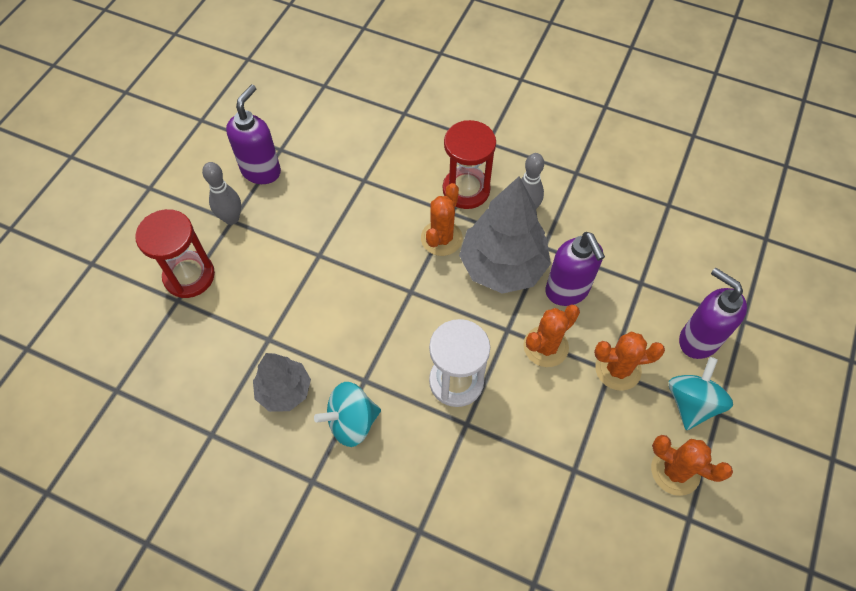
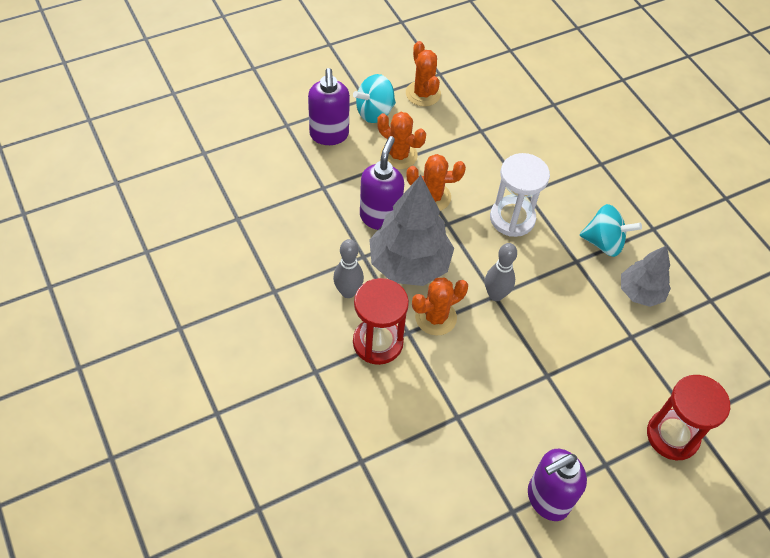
camera: 145 degrees left, 5 degrees down
(231, 218) = (605, 466): grey bowling pin -> grey bowling pin (495, 295)

